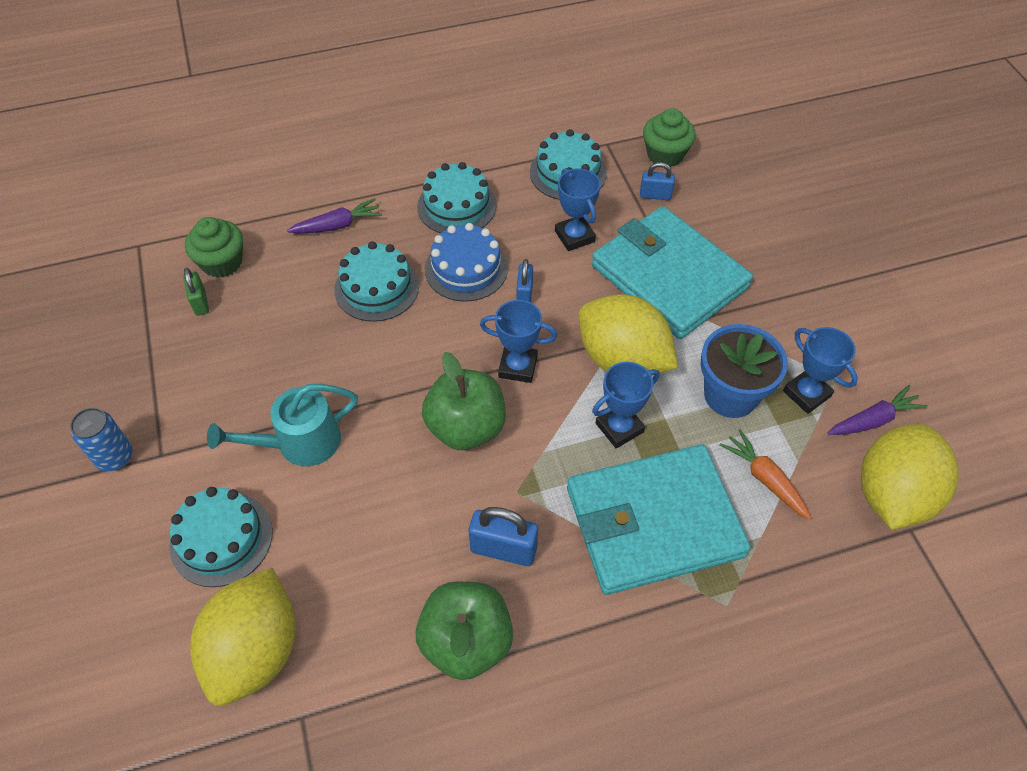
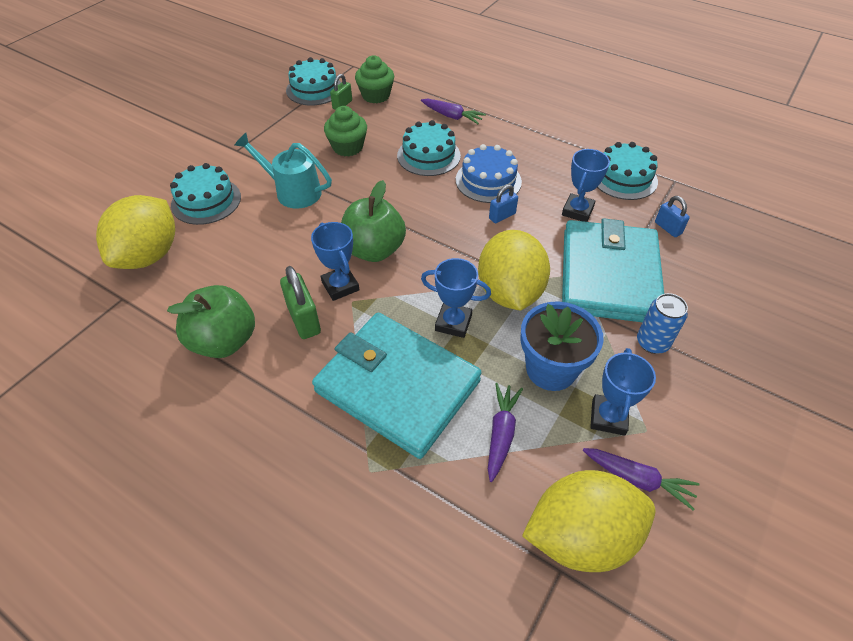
camera: 50 degrees right, 5 degrees down
(115, 457) = (221, 137): blue can -> blue can (652, 343)
(256, 650) = (149, 255): yellow lemon -> yellow lemon turned 45 degrees counterclockwise
(456, 206) = (528, 149): turquoise cake -> turquoise cake (314, 89)
(503, 549) = (304, 319): blue padlock -> green padlock
(518, 367) = (444, 246): blue trophy -> blue trophy (340, 286)
(665, 154) = (710, 212): green cupcake -> green cupcake (348, 147)
(765, 478) = (501, 433): orange carrot -> purple carrot

